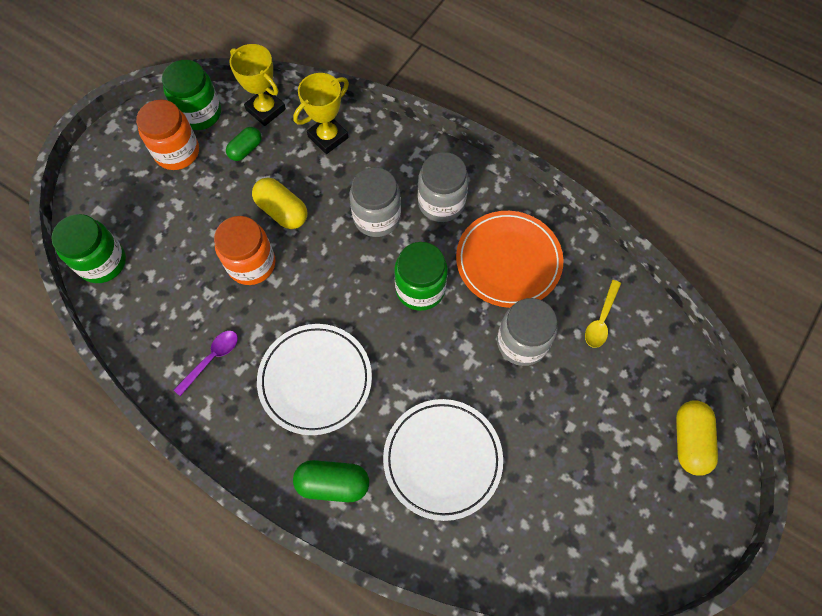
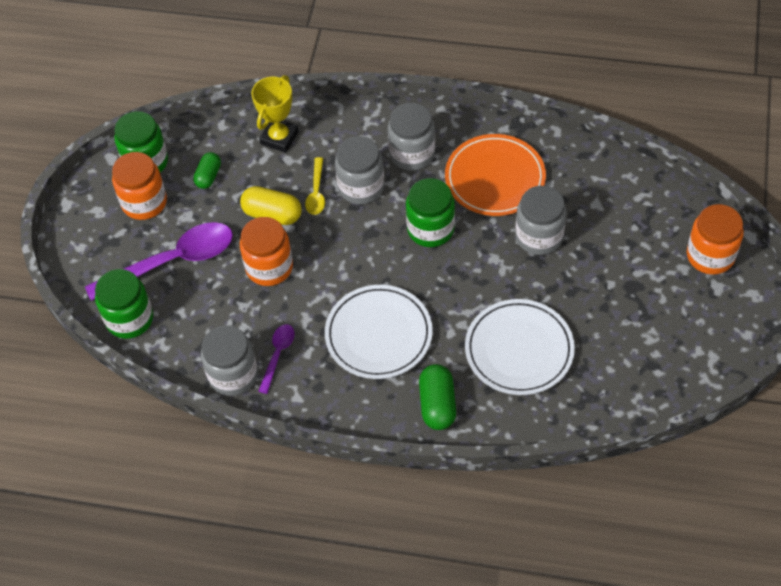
camera: 20 degrees left, 10 degrees down
(161, 361) = (233, 375): none -> grey jar
(170, 221) = (172, 261): none -> purple spoon
(265, 110) = (207, 136): yellow trophy -> none
(333, 483) = (437, 404): green capsule -> green capsule turned 75 degrees counterclockwise
(601, 320) = (596, 194): yellow spoon -> yellow spoon (316, 192)
(689, 441) = (710, 255): yellow capsule -> orange jar

